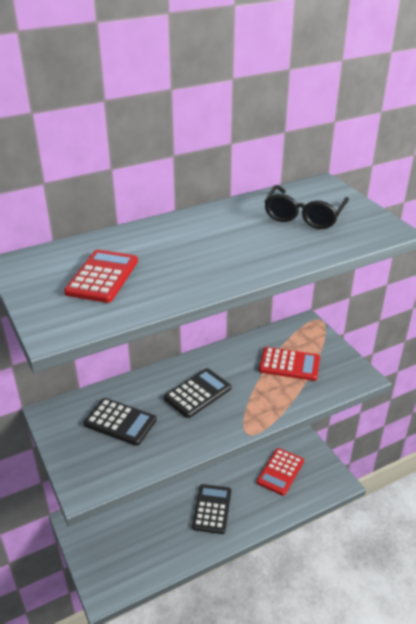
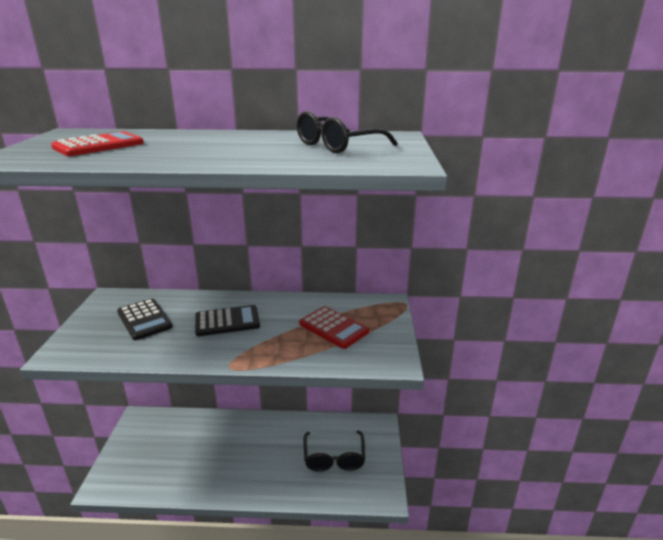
camera: 30 degrees right, 10 degrees down
(212, 509) = (245, 461): black calculator -> none
(280, 472) = (334, 458): red calculator -> black glasses

